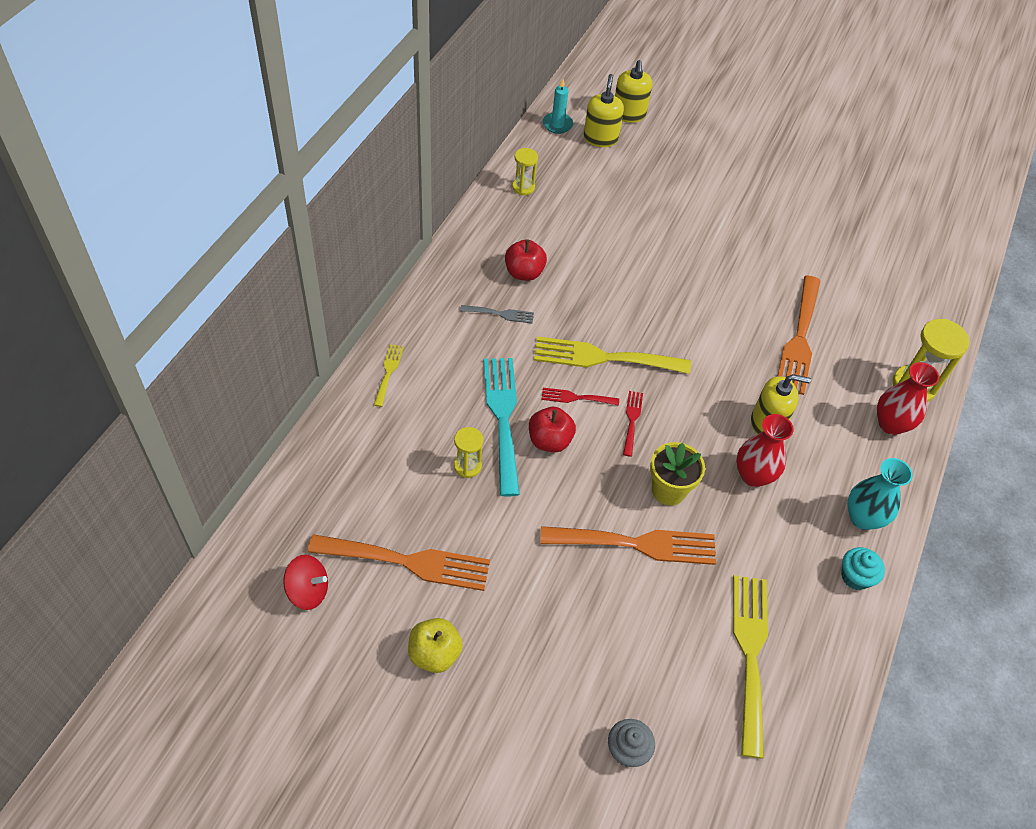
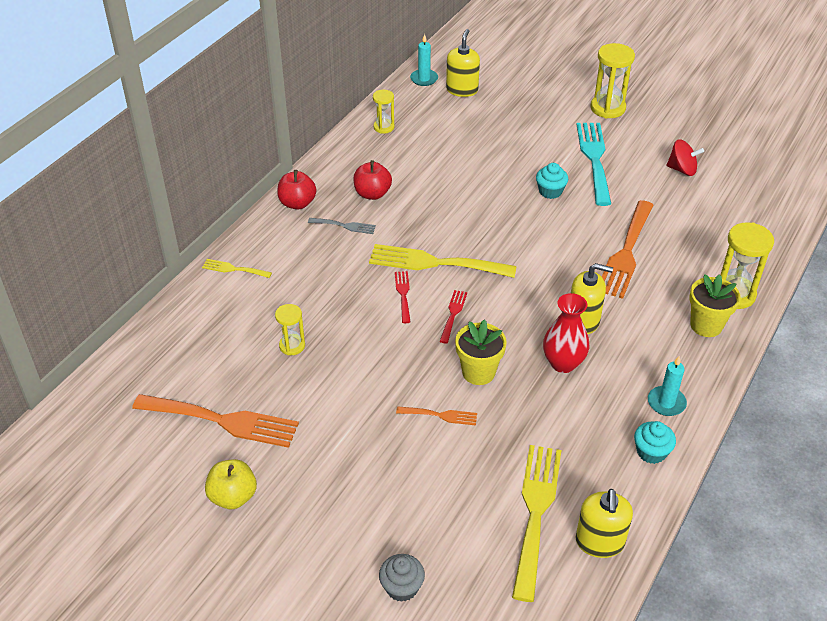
camera: 10 degrees right, 10 degrees down
(308, 591) = (127, 440): red spinning top -> red spinning top (682, 170)
(388, 372) = (233, 269): yellow fork -> yellow fork turned 90 degrees counterclockwise
(502, 417) = (331, 308): turquoise fork -> turquoise fork (594, 159)
(549, 440) = (372, 328): red apple -> red apple (297, 203)
(576, 398) = (403, 294): red fork -> red fork turned 75 degrees clockwise
(628, 114) = (491, 71): yellow soap dispenser -> yellow soap dispenser (599, 542)
(637, 544) = (440, 415): orange fork -> orange fork, size x0.48
(711, 265) = (550, 191): none -> turquoise cupcake
(757, 160) = (607, 108): none -> yellow hourglass
(863, 518) = (666, 403): turquoise vase -> turquoise candle
(890, 424) = (706, 325): red vase -> yellow flower pot

